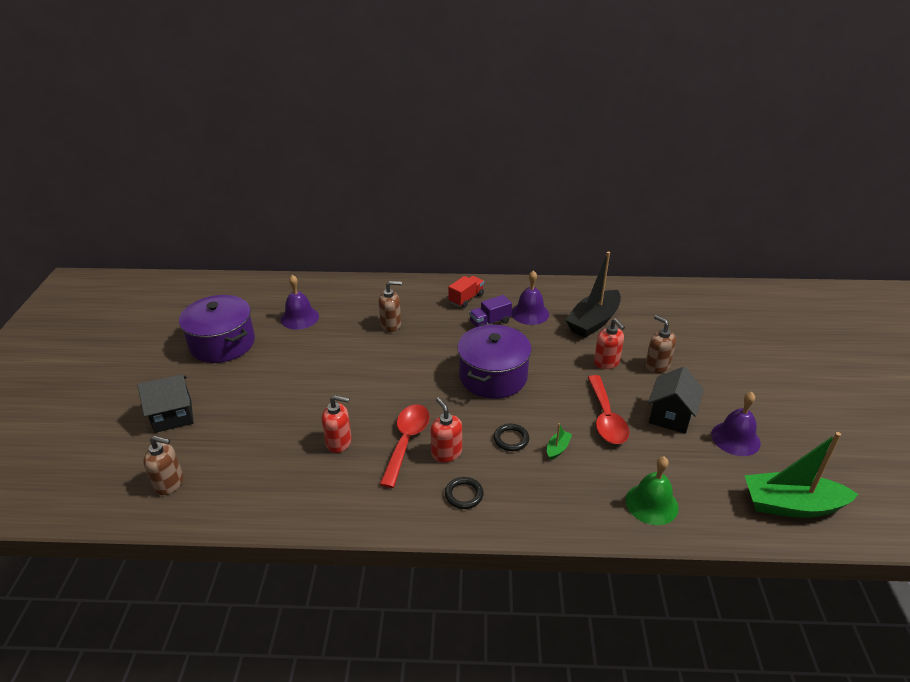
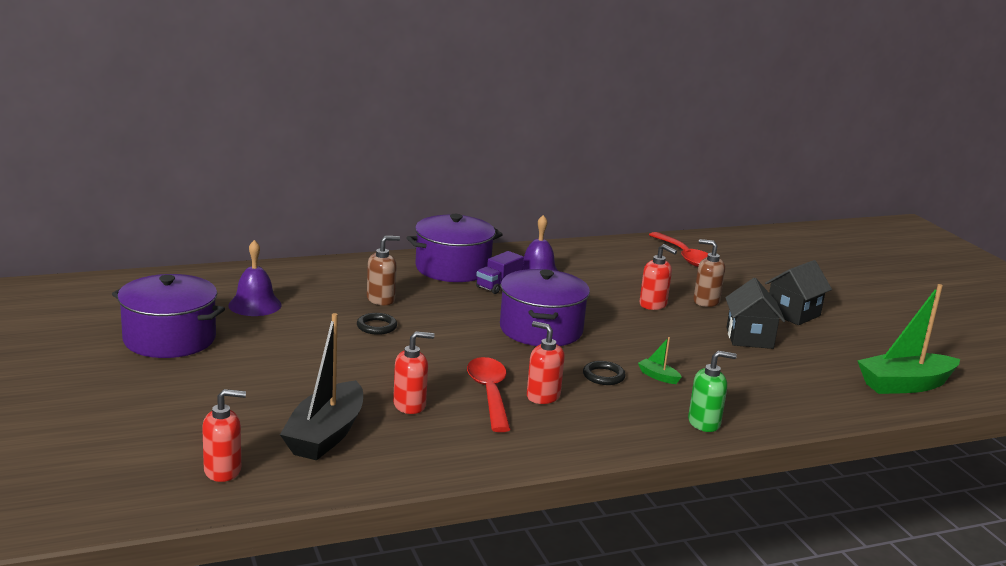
camera: 25 degrees left, 15 degrees down
(169, 483) = (223, 471): brown soap dispenser -> red soap dispenser
(173, 416) = (166, 412): black house -> black house (793, 314)
(464, 495) = (590, 425): black ring -> black ring (376, 326)
(466, 299) = (453, 268): red truck -> purple pot
(557, 448) = (658, 376): green boat -> green boat turned 60 degrees counterclockwise
(563, 513) = (704, 423): none -> green soap dispenser
(593, 322) = (612, 274): black boat -> black boat (326, 435)
(606, 418) = (687, 347): red spoon -> red spoon (685, 257)
(651, 504) = (782, 403): green bell -> none
(735, 438) = (822, 346): purple bell -> none

